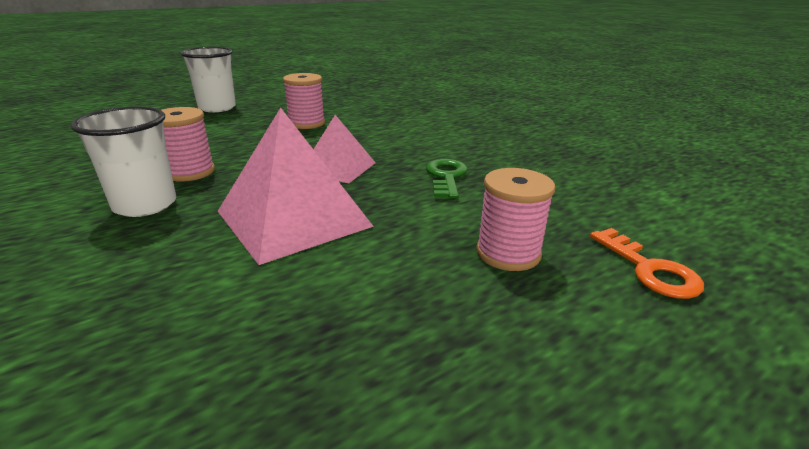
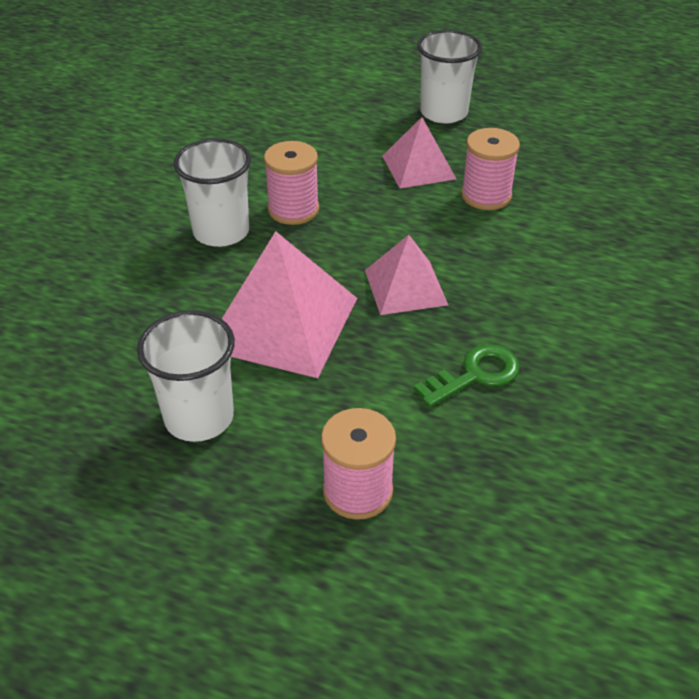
camera: 55 degrees right, 15 degrees up
(244, 128) = (418, 167): none -> pink pyramid
(337, 299) = (199, 417): none -> white cup
(649, 269) = (427, 612): orange key -> none

